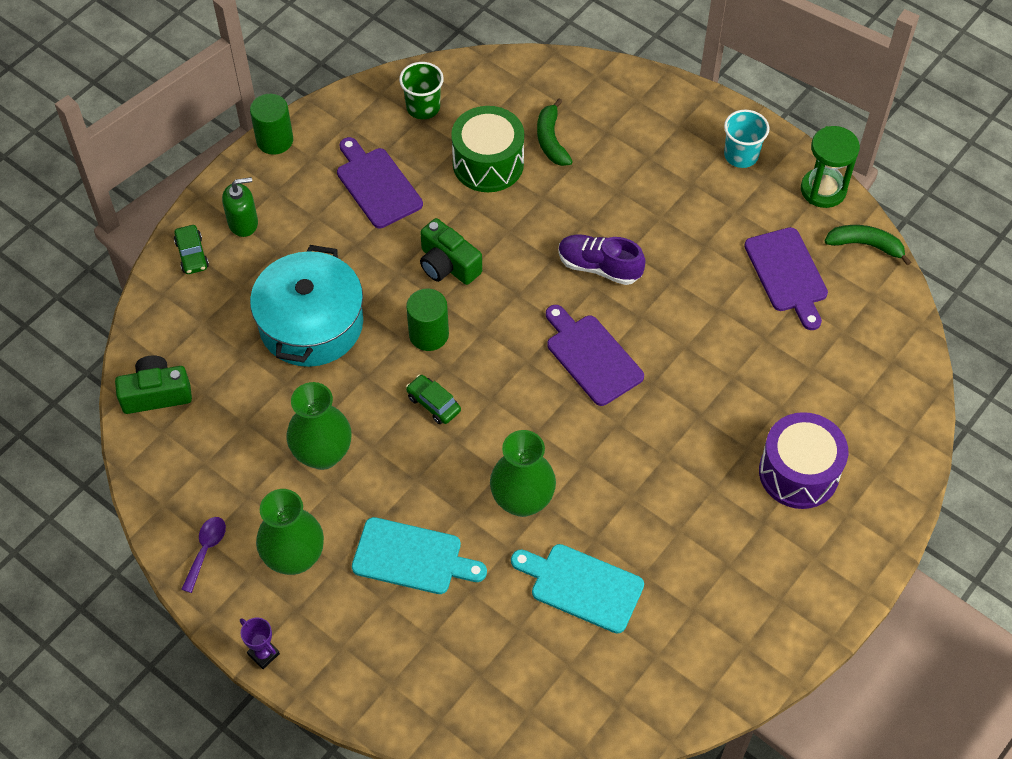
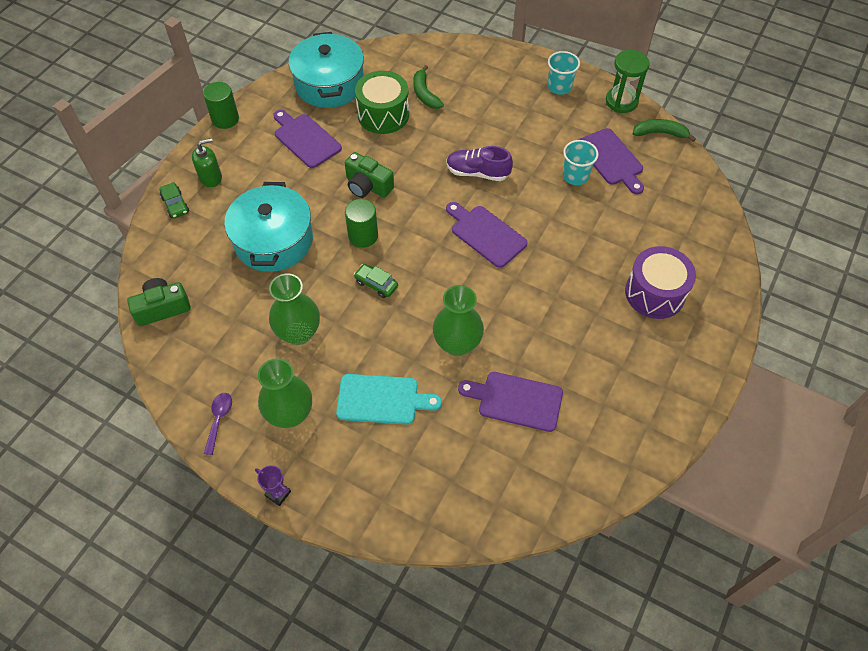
camera: 10 degrees left, 0 degrees up
(423, 107) = (329, 84): green cup -> turquoise pot
(582, 586) = (516, 401): turquoise cutting board -> purple cutting board
(732, 291) = (575, 176): none -> turquoise cup

